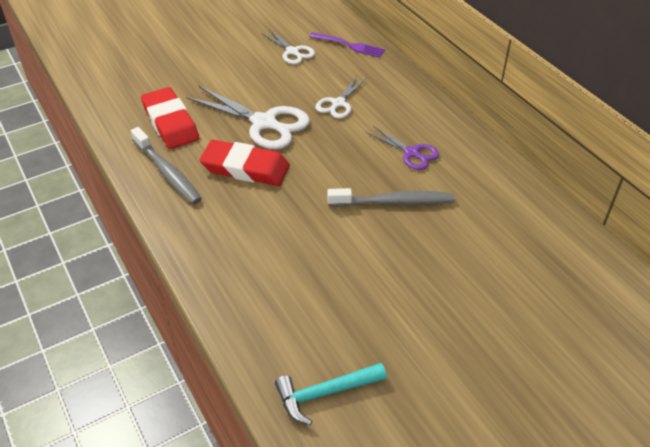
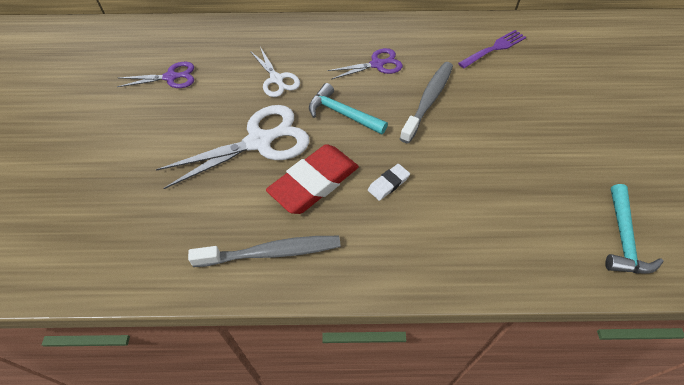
camera: 60 degrees left, 10 degrees up
(170, 123) = (191, 219): red eraser -> none
(274, 210) = (388, 184): none -> white eraser
(292, 52) = (171, 77): white scissors -> purple scissors
(331, 155) = (342, 114): none -> turquoise hammer
(349, 45) = (201, 38): purple fork -> purple fork (494, 49)

